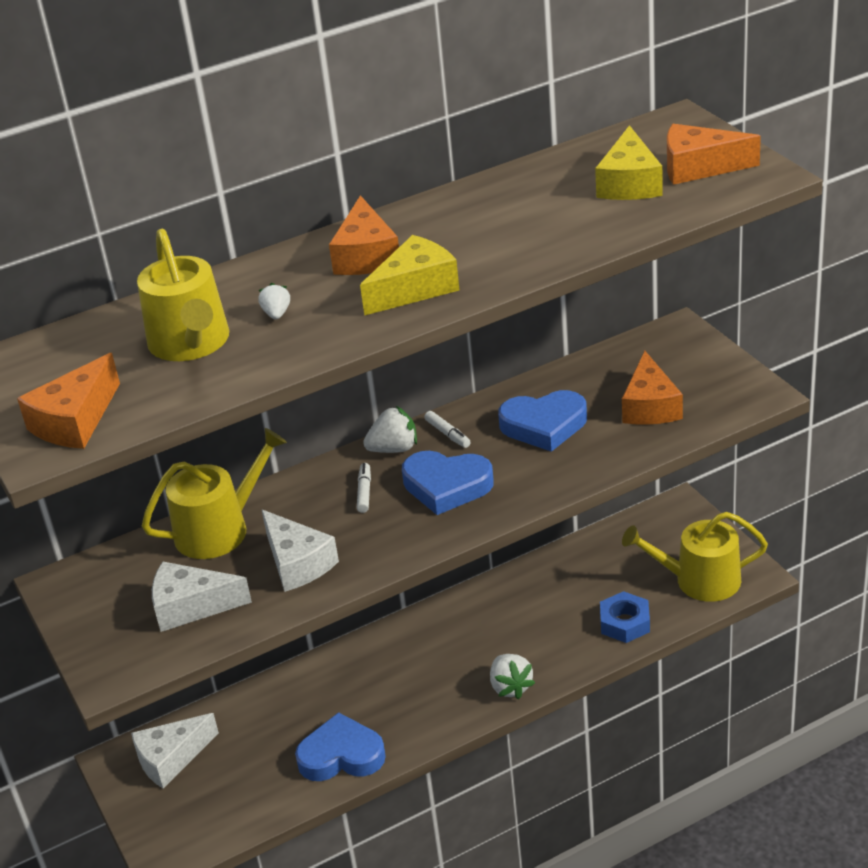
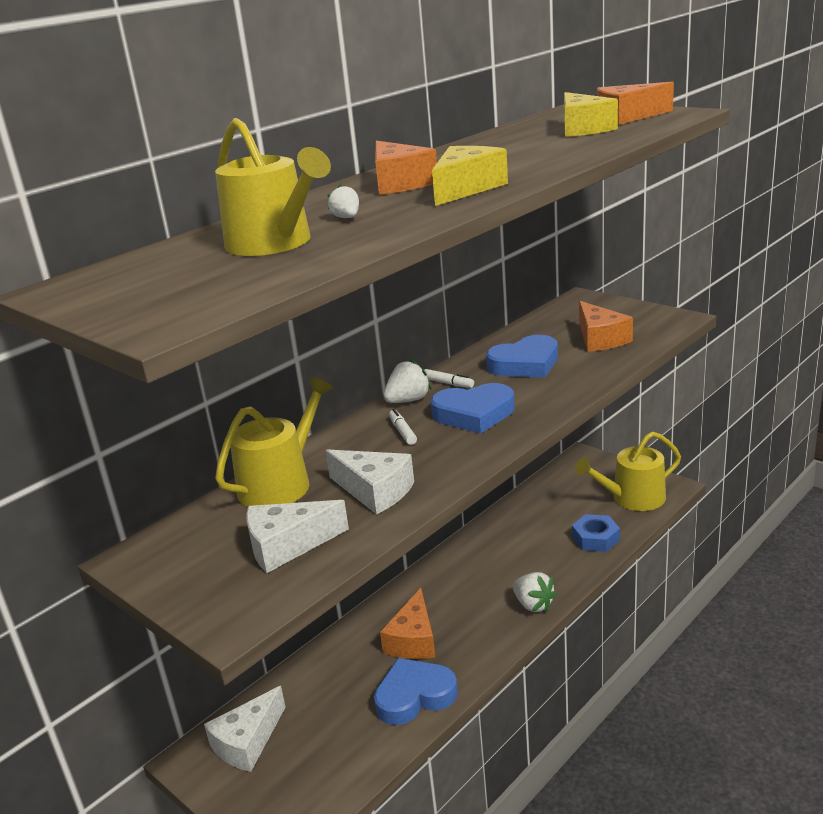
camera: 20 degrees left, 10 degrees down
(75, 421) = (186, 302): orange cheese -> orange cheese (413, 640)

